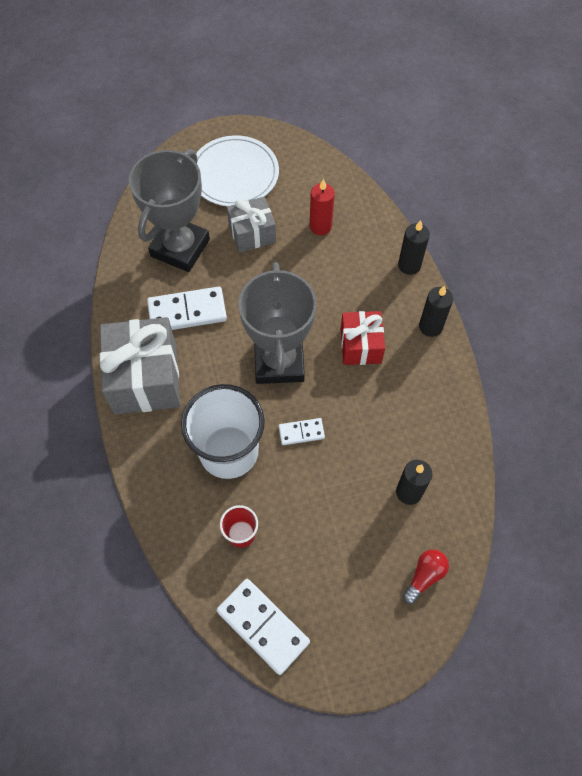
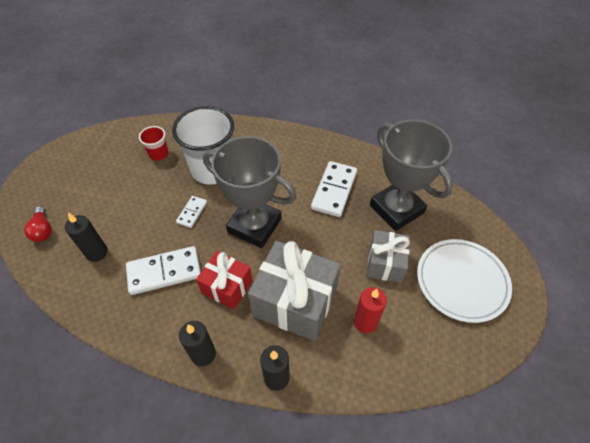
camera: 120 degrees right, 10 degrees down
(145, 378) = (296, 149): grey gift -> grey gift (295, 302)
(263, 626) = (102, 142): white domino -> white domino (164, 272)

